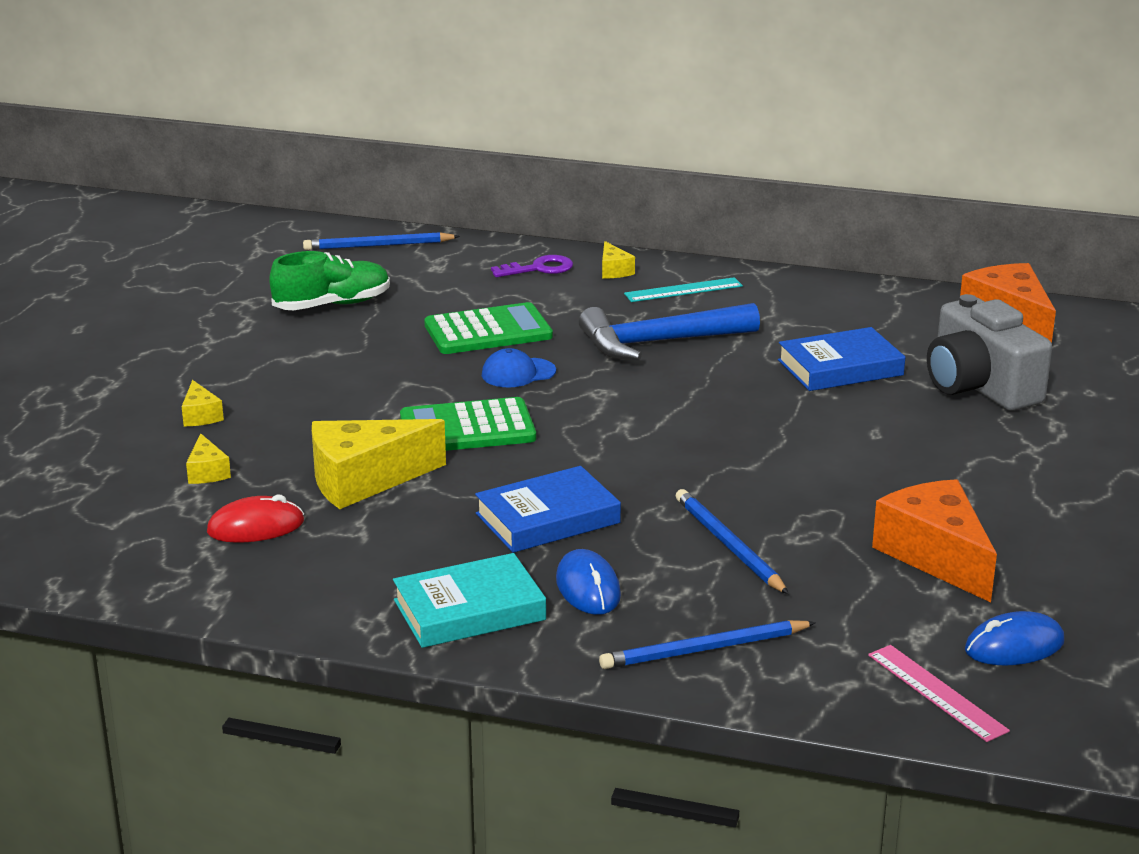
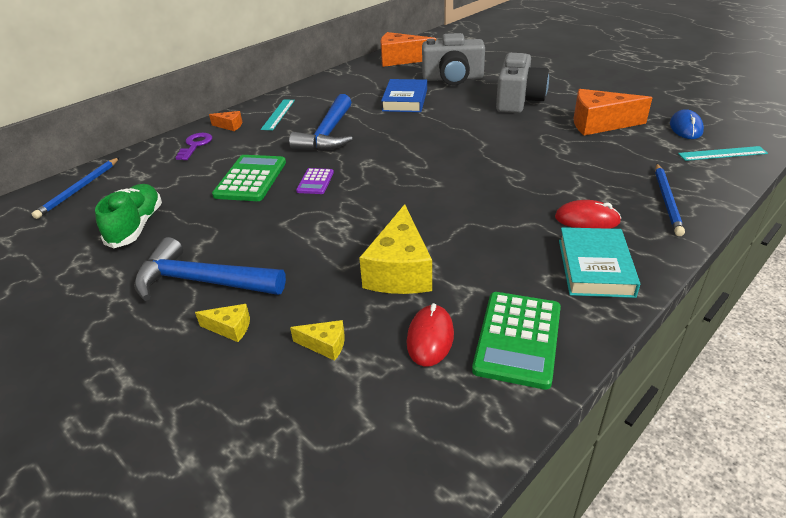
camera: 60 degrees left, 10 degrees up
(262, 375) = (201, 281): none -> blue hammer
(467, 428) = (366, 215): green calculator -> green calculator (518, 339)
(518, 373) = (315, 182): blue cap -> purple calculator
(547, 518) = (499, 213): blue book -> none
(588, 588) = (587, 219): blue mouse -> red mouse
(614, 270) = (230, 126): yellow cheese -> orange cheese
(728, 545) = (562, 168): blue pencil -> none
(936, 692) = (722, 153): pink ruler -> turquoise ruler
(952, 464) = (518, 100): none -> grey camera

